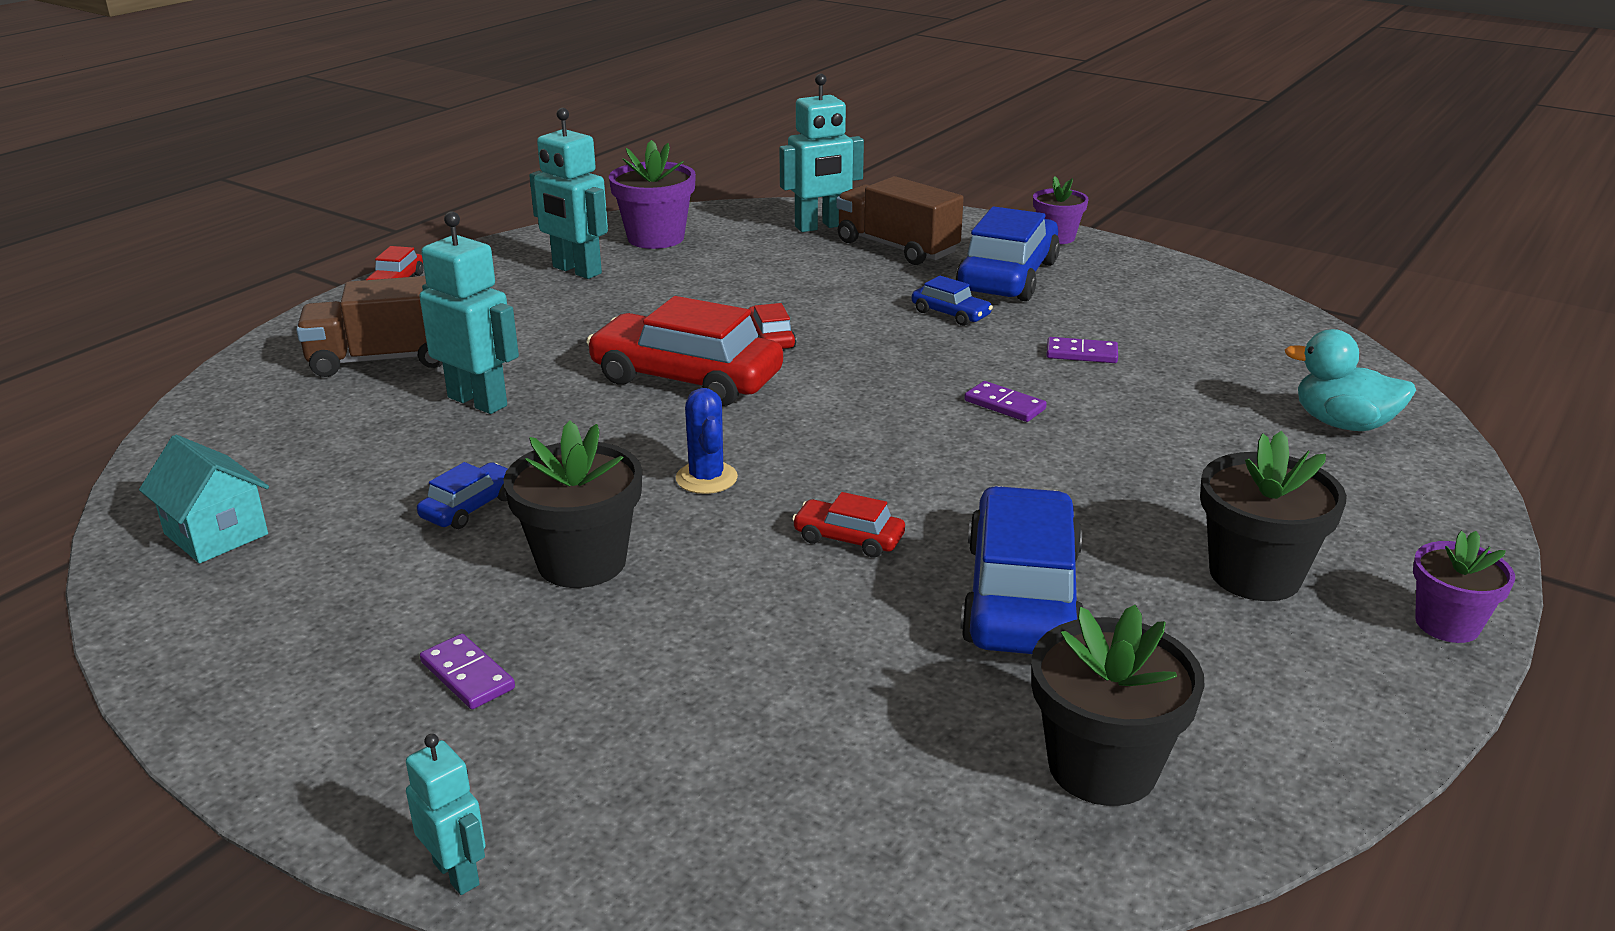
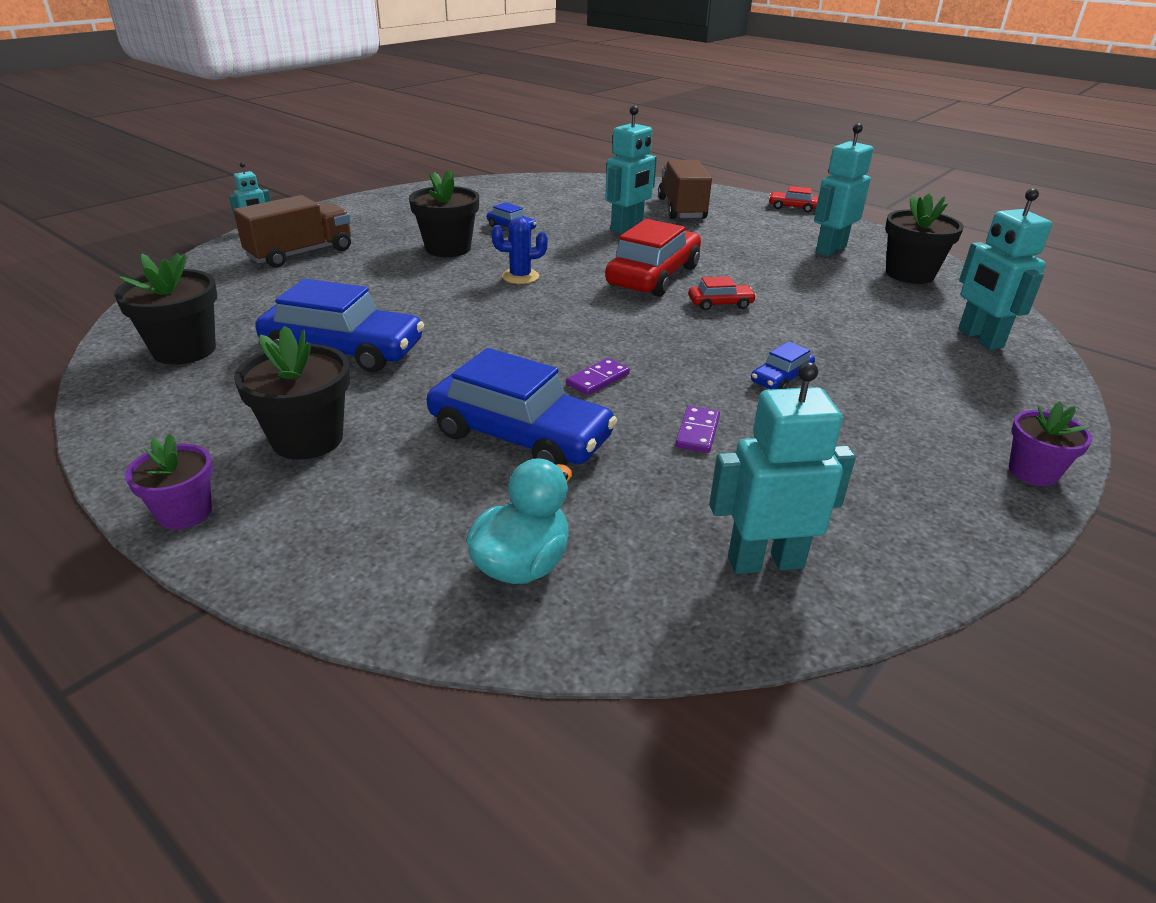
camera: 95 degrees right, 5 degrees up
(216, 534) = (508, 190): turquoise house -> none
(467, 675) = (373, 230): purple domino -> none
(656, 238) = (909, 274): purple flower pot -> black flower pot
(848, 538) = (435, 308): red car -> none
(896, 248) = (941, 370): brown truck -> brown truck (300, 253)
(1007, 277) = (886, 420): blue car -> blue car (520, 436)
(1251, 332) = (765, 562): none -> turquoise robot

